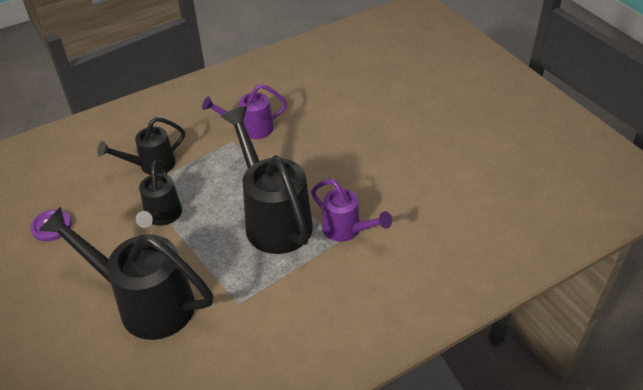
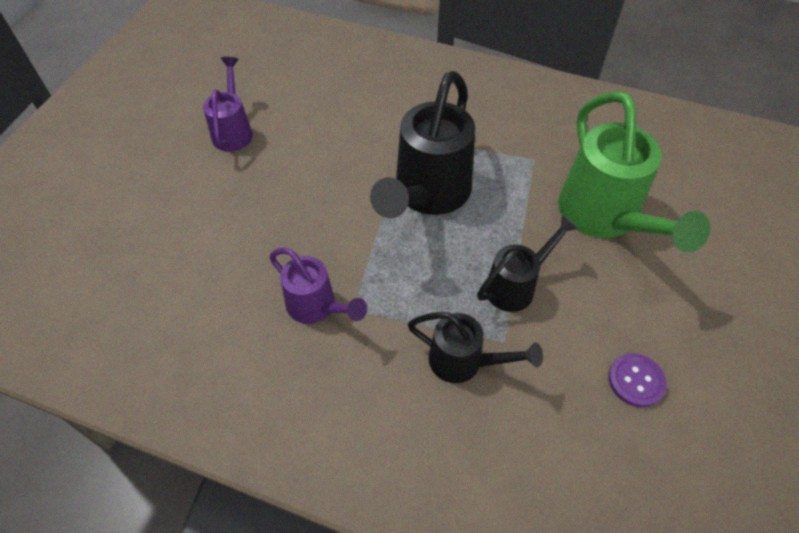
camera: 130 degrees left, 10 degrees up
(145, 302) = (604, 219): black watering can -> green watering can
(347, 230) = (391, 138): purple watering can -> purple watering can (233, 130)

